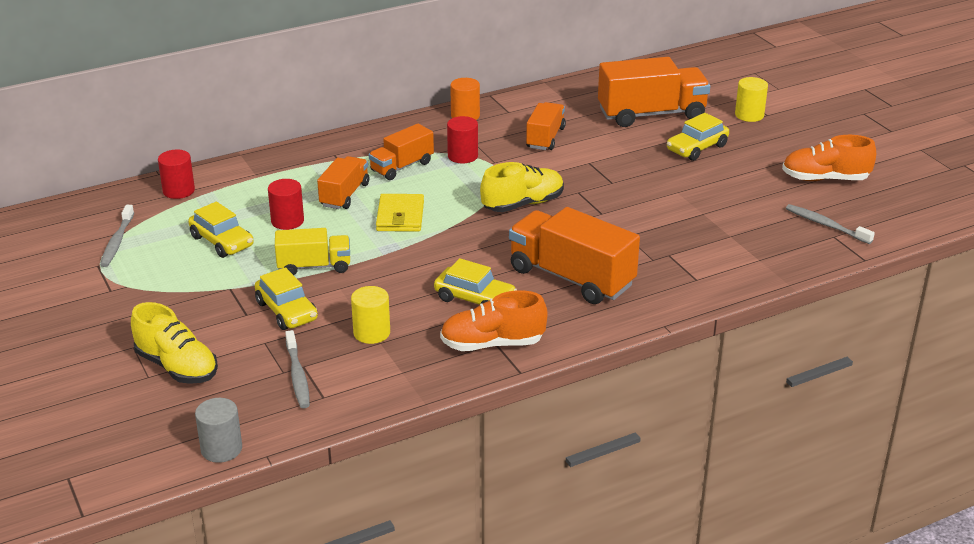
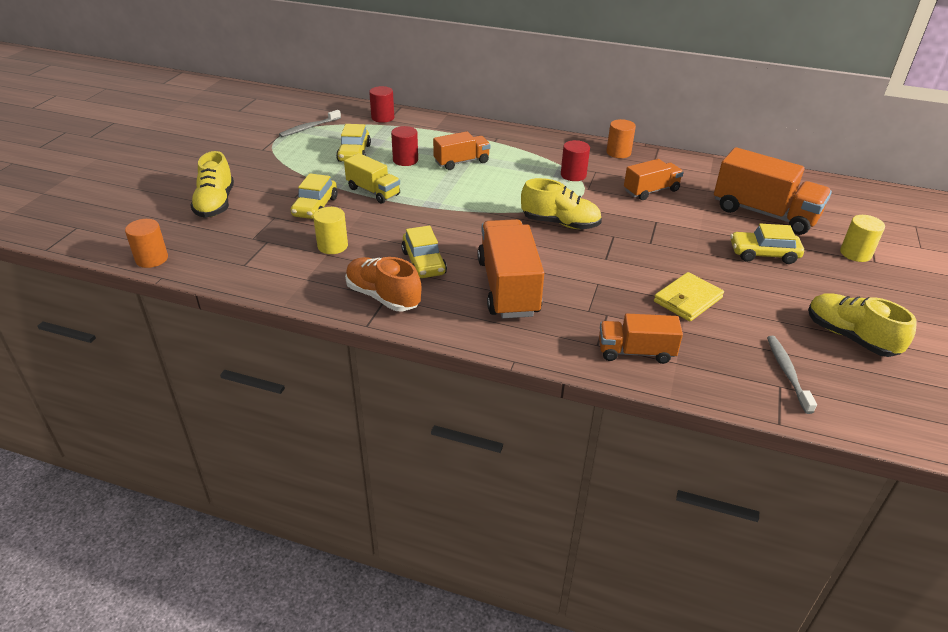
camera: 45 degrees right, 5 degrees up
(221, 449) = (152, 259): grey cylinder -> orange cylinder
(297, 376) = (254, 245): grey toothbrush -> none
(400, 216) = (470, 190): yellow wallet -> yellow wallet (687, 300)
(402, 167) = (523, 163): orange truck -> orange truck (635, 352)
(825, 179) = (850, 337): orange shoe -> yellow shoe

